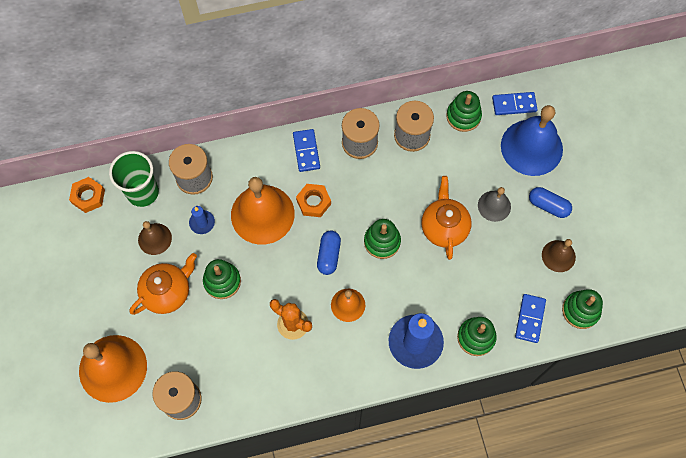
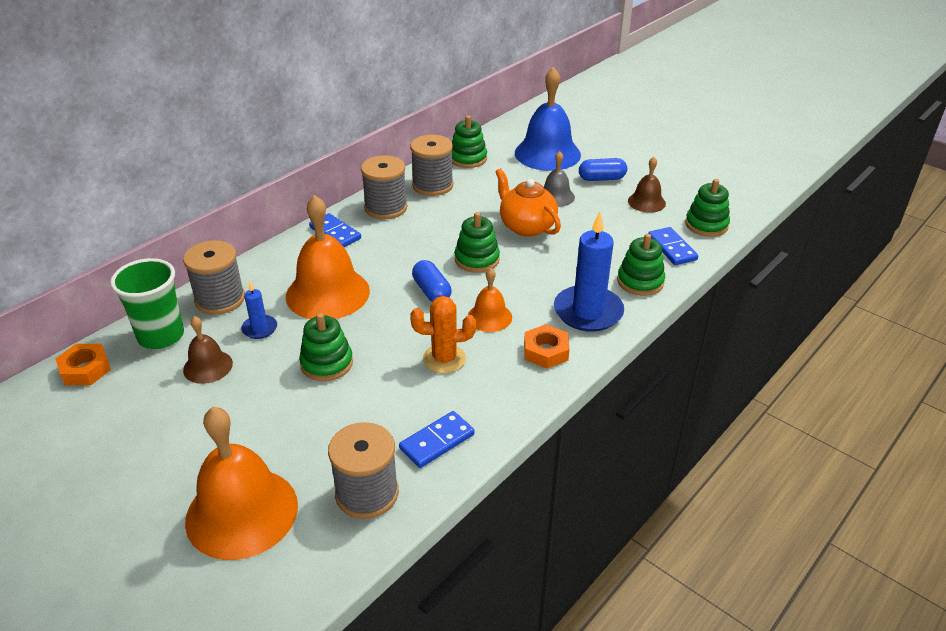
camera: 35 degrees left, 30 degrees down
(168, 292) = (263, 404): orange teapot -> none
(313, 202) = (377, 262): orange nut -> orange nut (546, 351)
(514, 104) = (504, 137): blue domino -> blue domino (437, 441)

